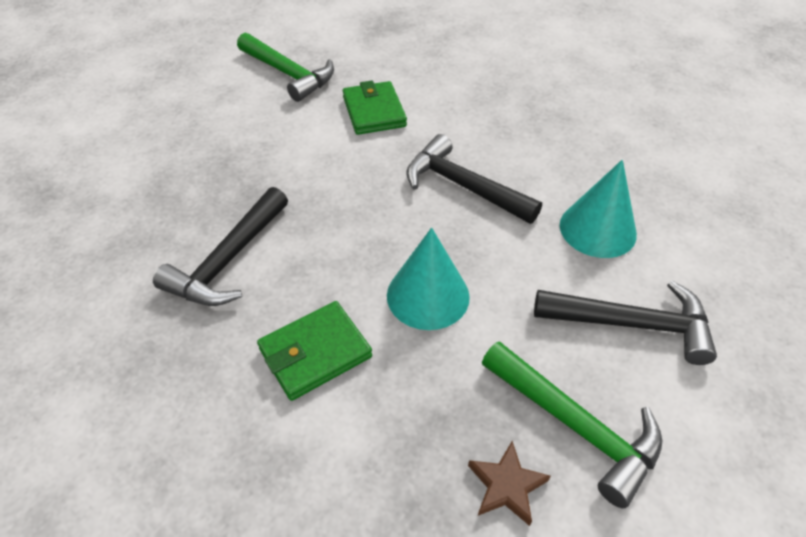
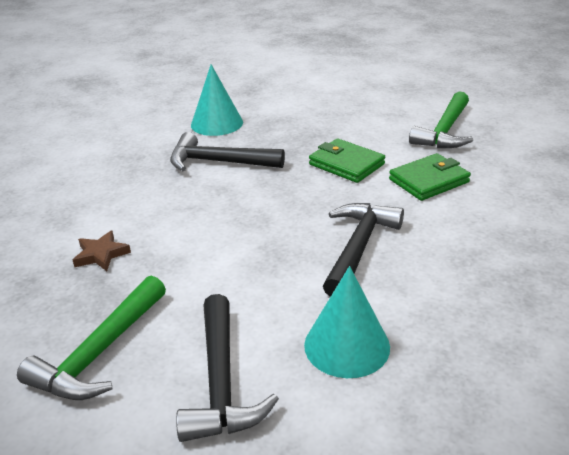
camera: 75 degrees right, 15 degrees down
(315, 353) = (147, 214): green wallet -> green wallet (346, 164)
(428, 295) = (216, 252): turquoise cone -> turquoise cone (217, 123)
(506, 486) = (45, 320): brown star -> brown star (101, 254)

